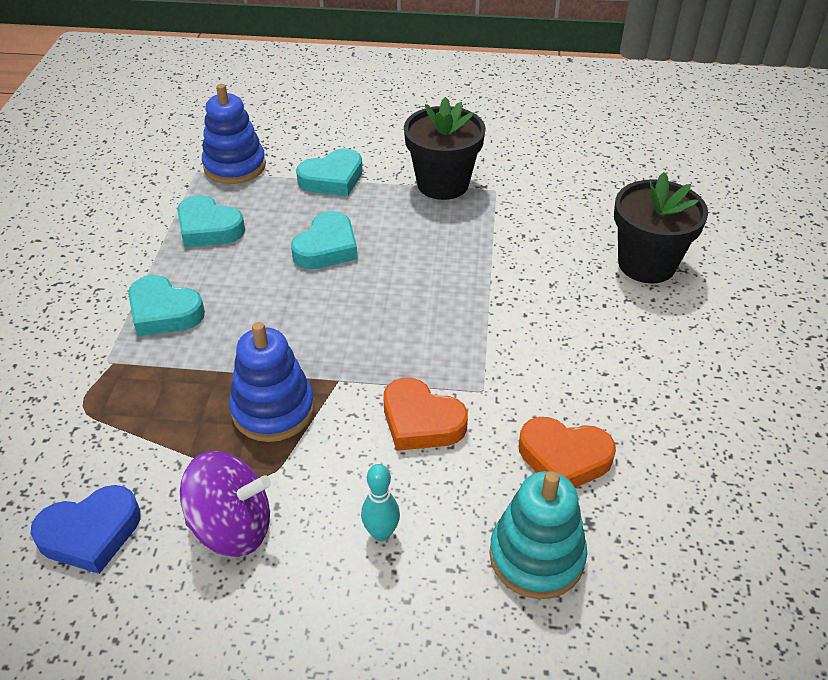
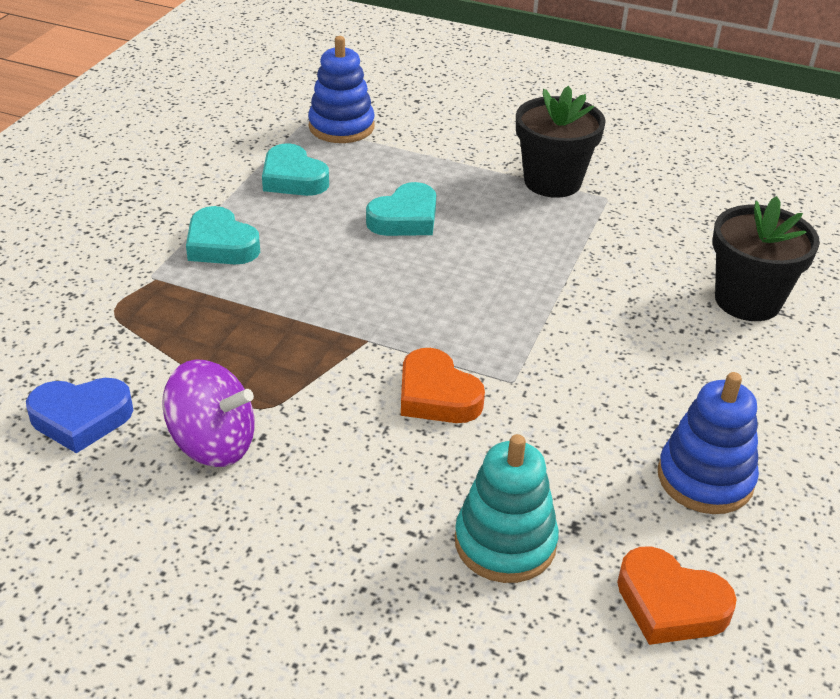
camera: 15 degrees right, 5 degrees down
(273, 410) = (292, 352): blue stacking toy -> blue stacking toy (705, 478)
(332, 179) = (437, 156): turquoise heart -> none
(381, 533) = (355, 484): turquoise bowling pin -> none
(564, 458) = (573, 462): orange heart -> orange heart (670, 604)

